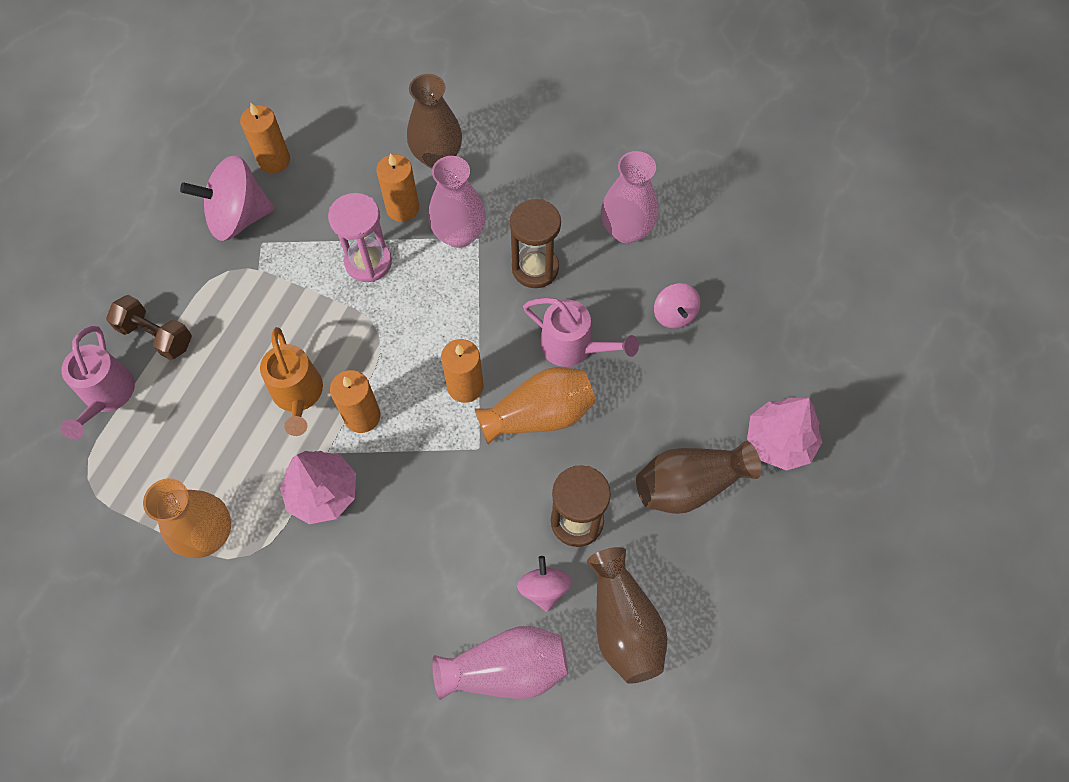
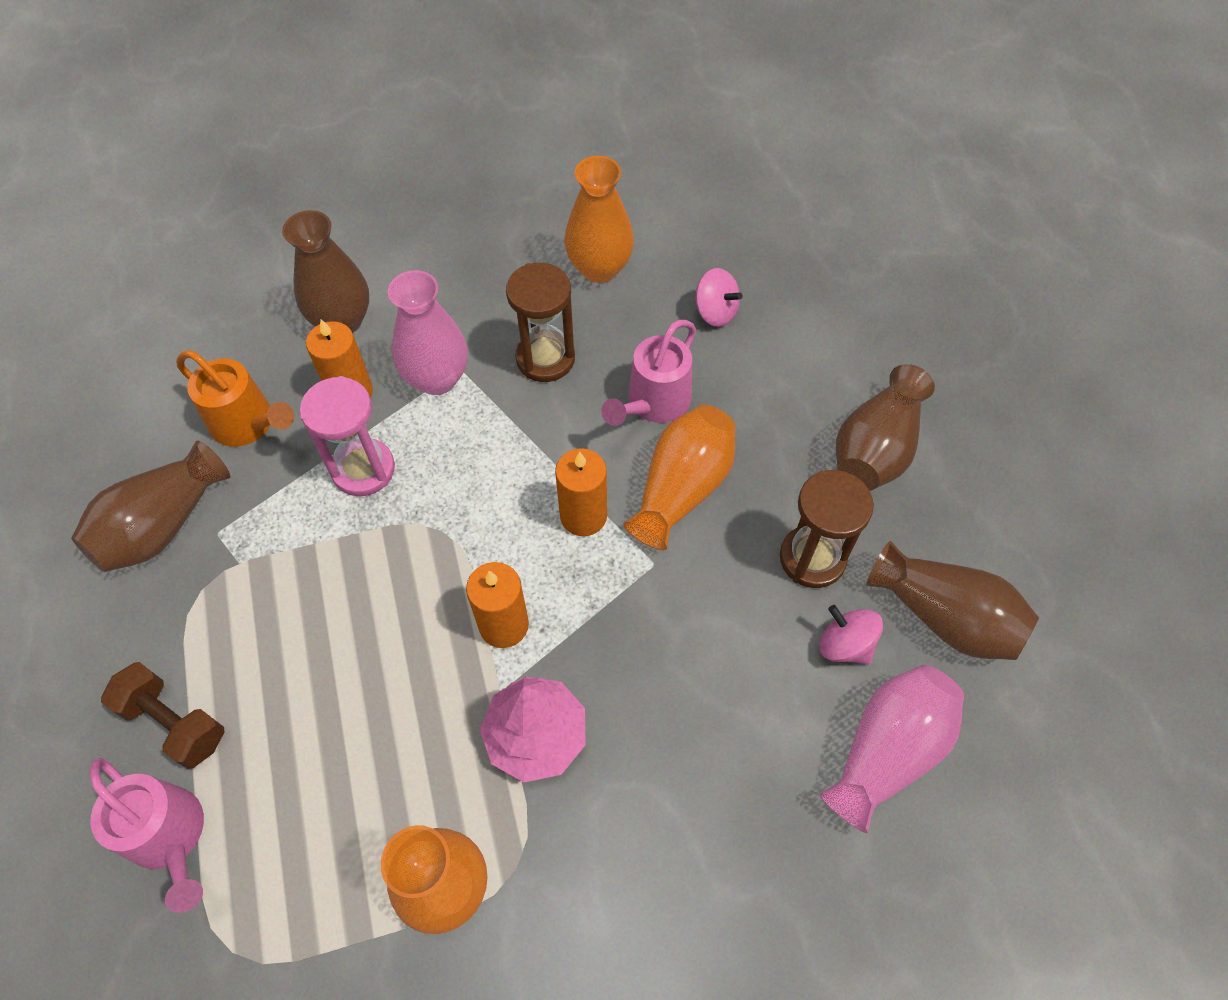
camera: 40 degrees left, 5 degrees down
(156, 336) = (174, 722): brown dumbbell -> brown dumbbell turned 45 degrees clockwise
(238, 217) = (163, 526): pink spinning top -> brown vase
(274, 160) = (153, 440): orange candle -> none
(298, 396) = (412, 658): orange watering can -> orange watering can (249, 424)
(574, 347) = (653, 404): pink watering can -> pink watering can turned 135 degrees clockwise
(626, 230) = (599, 268): pink vase -> orange vase
(779, 441) = (909, 355): pink tree -> none

